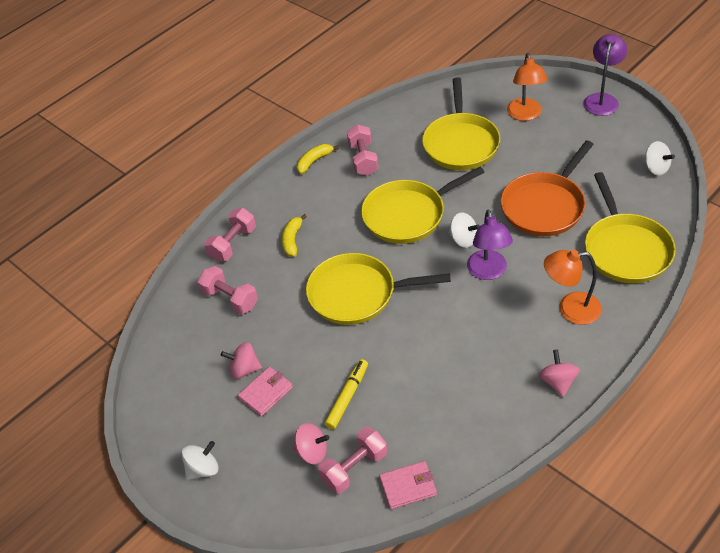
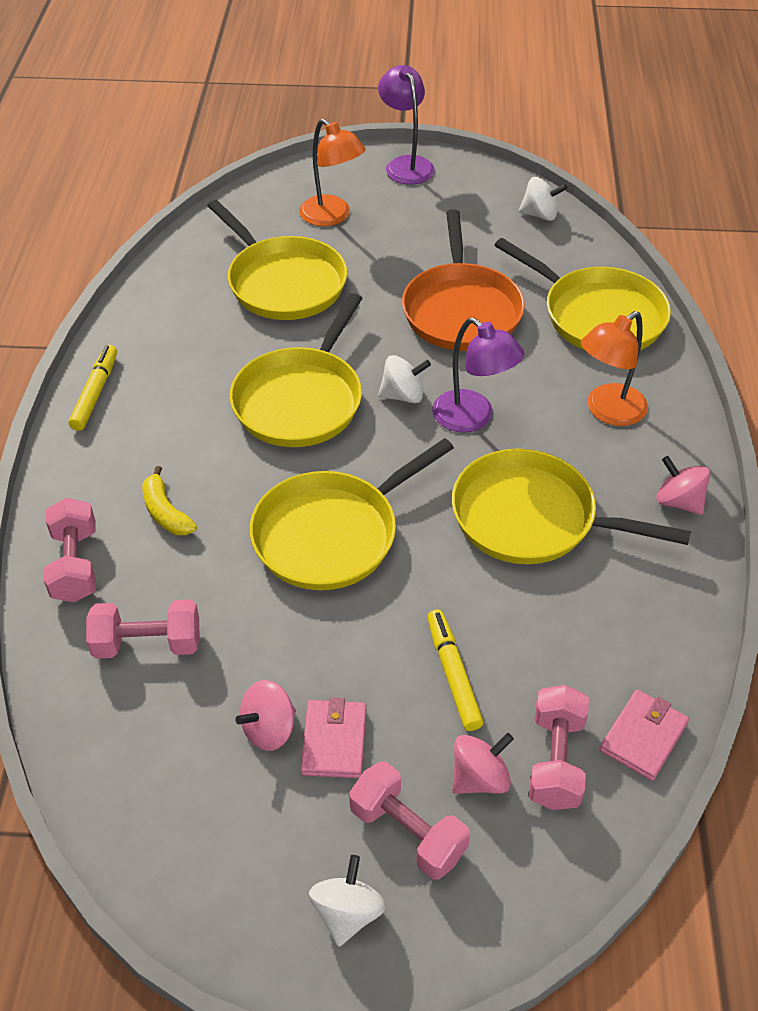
camera: 45 degrees left, 0 degrees up
(314, 161) = (95, 393): yellow banana -> yellow marker
(363, 159) = (167, 359): pink dumbbell -> pink dumbbell (407, 832)
(465, 343) = (531, 518): none -> yellow pan

